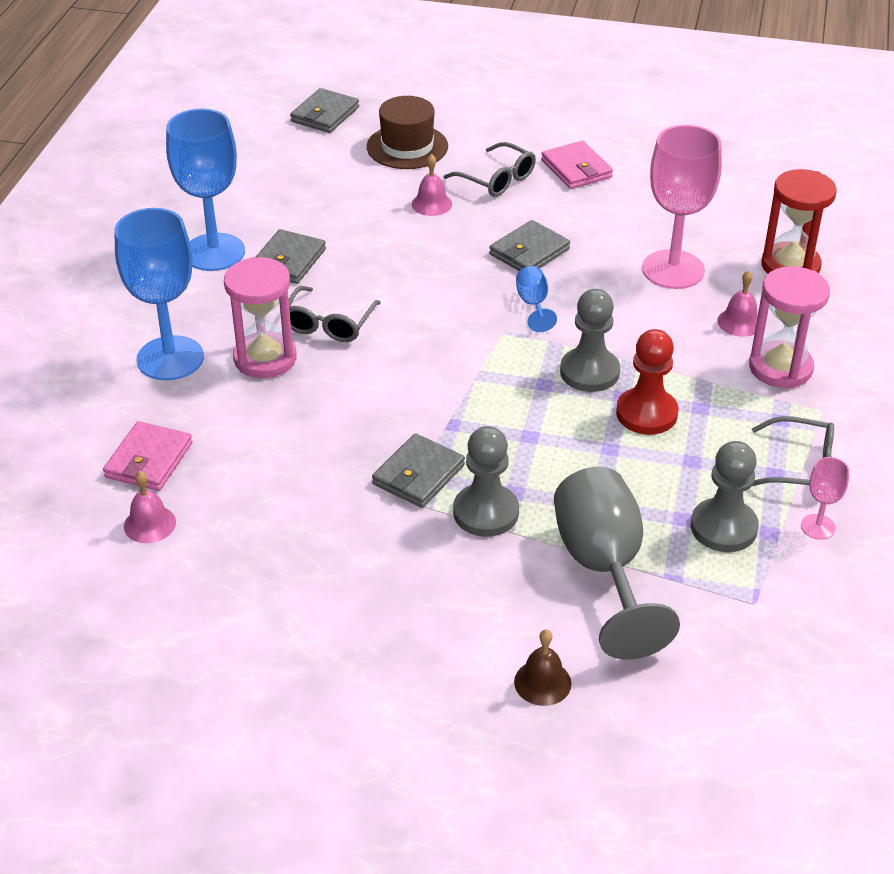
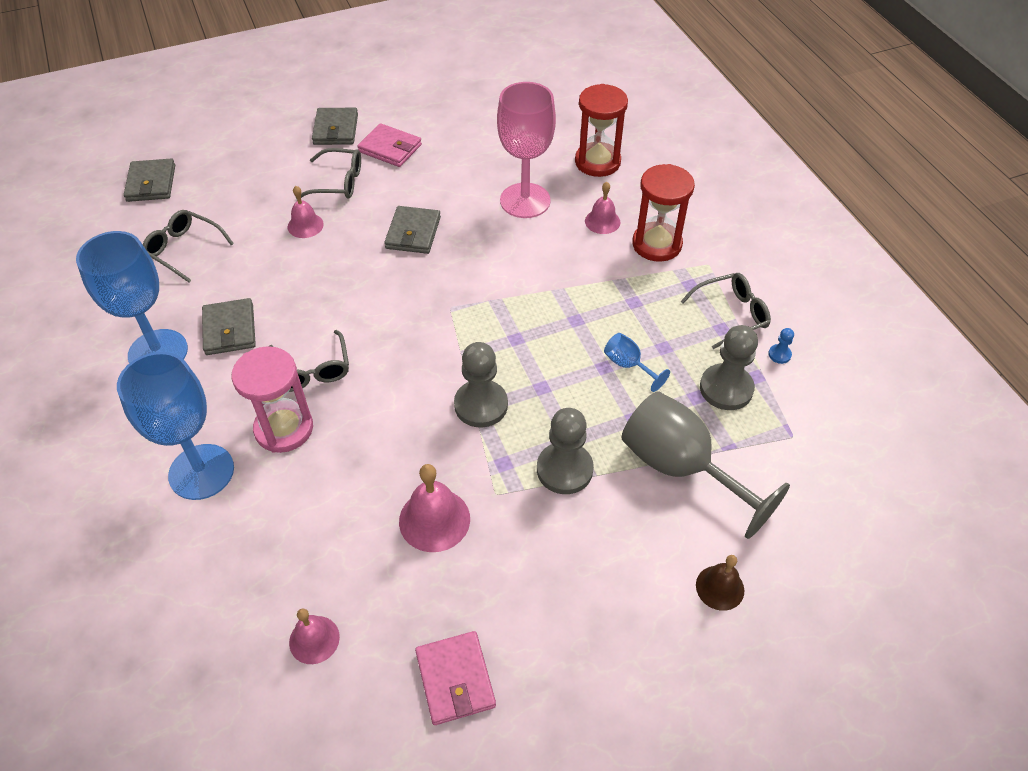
camera: 35 degrees left, 10 degrees up
(149, 460) = (263, 579): pink wallet -> pink wallet (455, 679)
(306, 180) = (184, 249): none -> grey glasses
(328, 490) = (434, 520): none -> pink bell
(407, 147) = (244, 184): brown hat -> none
(418, 475) = (490, 466): grey wallet -> grey wallet (336, 129)
(533, 304) = (452, 275): blue goblet -> blue goblet (628, 365)
(589, 372) = (538, 312): grey pawn -> grey pawn (481, 405)
(646, 413) = (603, 325): red pawn -> none
(780, 368) = (657, 244): pink hourglass -> red hourglass
(817, 527) = (779, 354): pink goblet -> blue pawn

